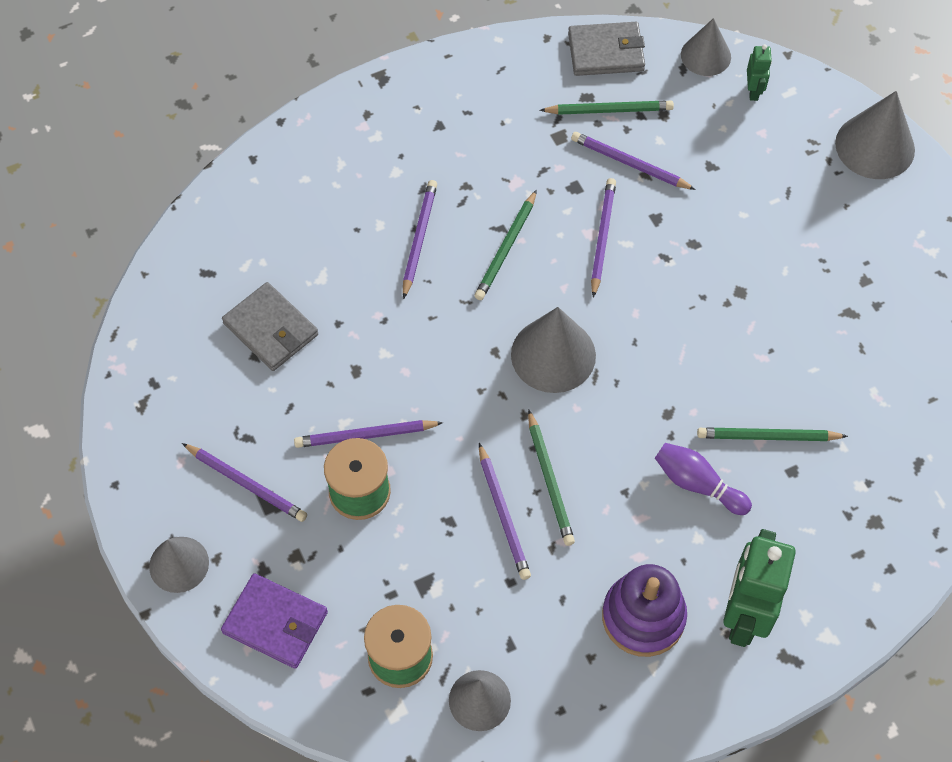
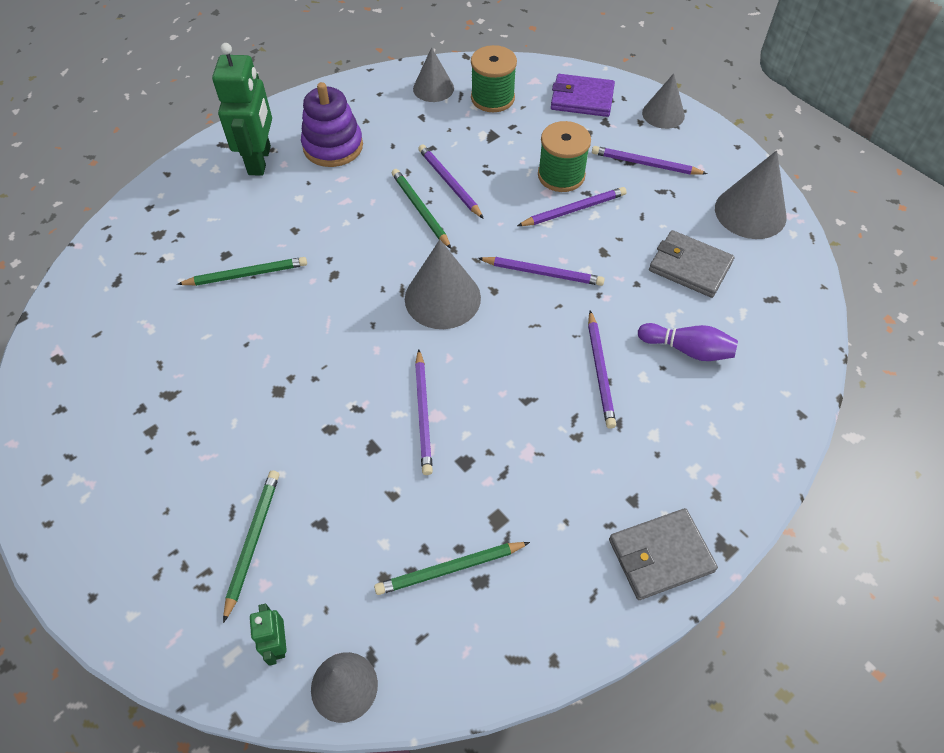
camera: 165 degrees right, 5 degrees down
(506, 248) = (514, 381): green pencil -> green pencil (253, 542)
(606, 52) = (473, 657): grey wallet -> grey wallet (660, 555)
(630, 163) = (411, 504): purple pencil -> purple pencil (542, 273)
(697, 484) = (303, 230): purple bowling pin -> purple bowling pin (687, 349)
(875, 146) = (126, 599): grey cone -> grey cone (750, 212)

